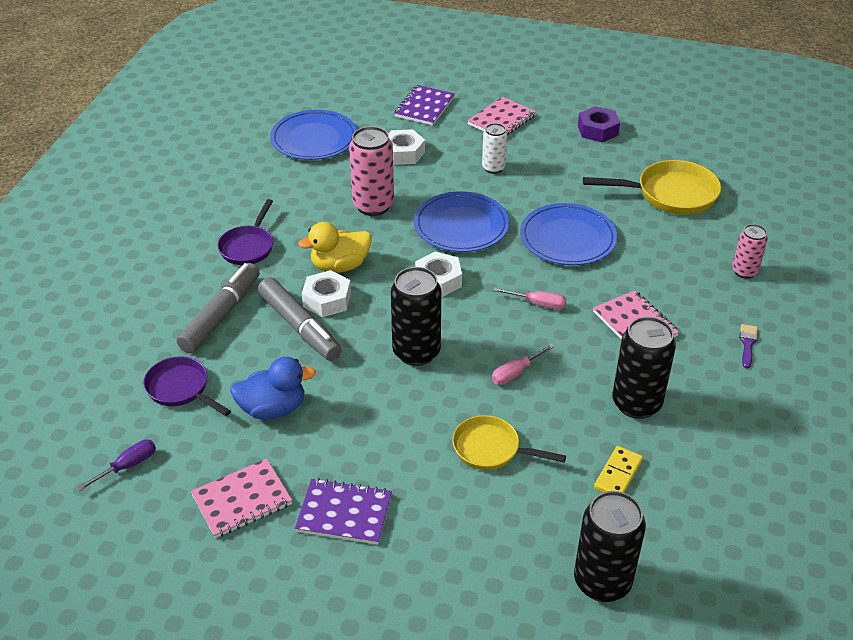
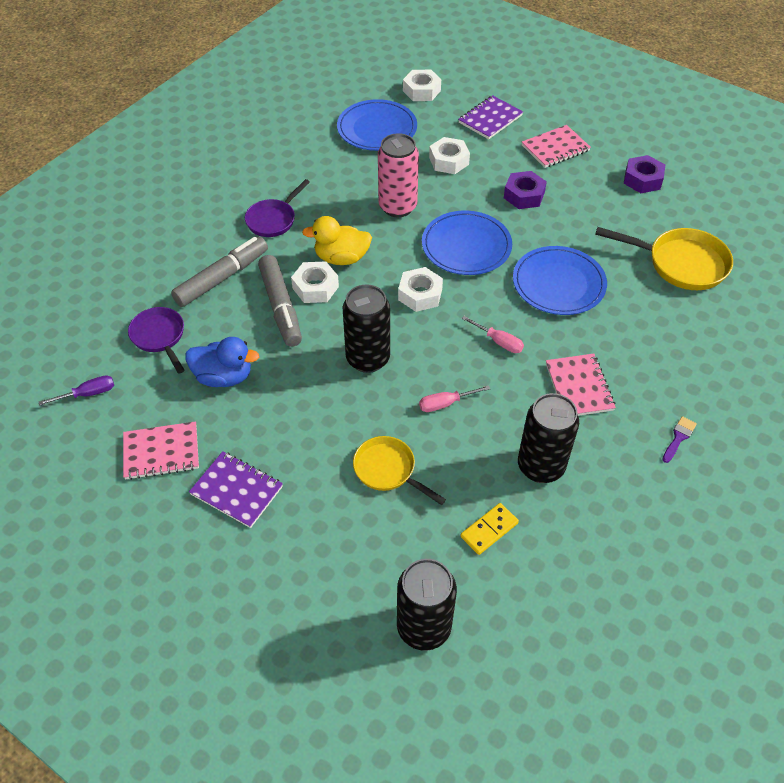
camera: 20 degrees right, 10 degrees up
(342, 95) = (421, 91): none -> white nut
(493, 168) = (524, 195): white can -> purple nut
(744, 271) = (714, 363): pink can -> none

